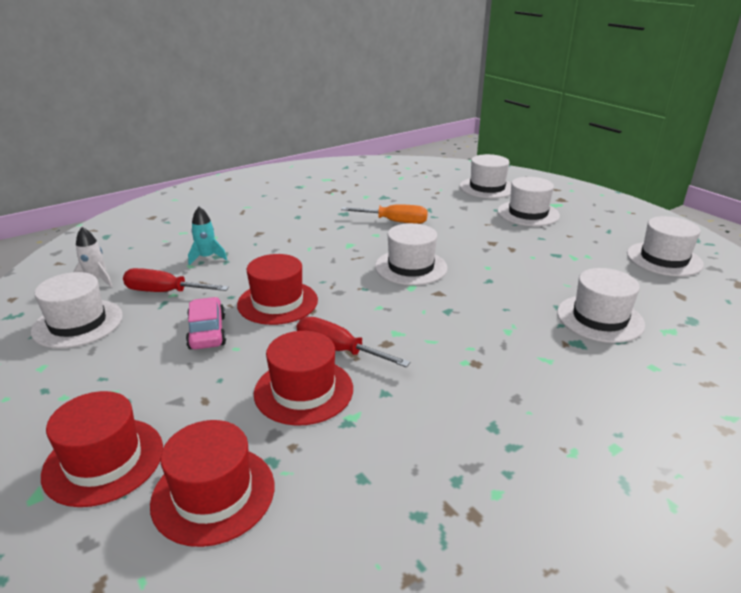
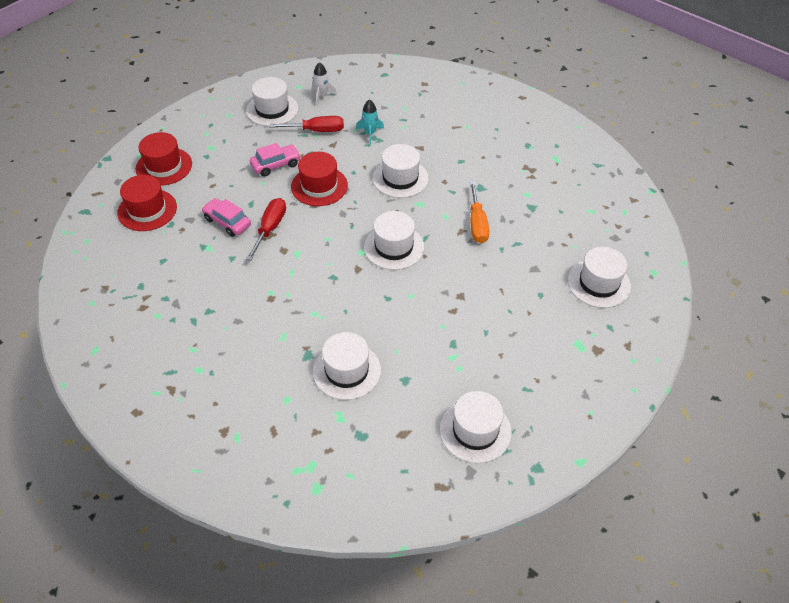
camera: 75 degrees right, 20 degrees up
(165, 292) = (317, 130): red screwdriver -> red screwdriver turned 90 degrees clockwise
(303, 391) = (227, 222): red hat -> pink car
(528, 213) = (542, 320): white hat -> white hat (400, 178)

